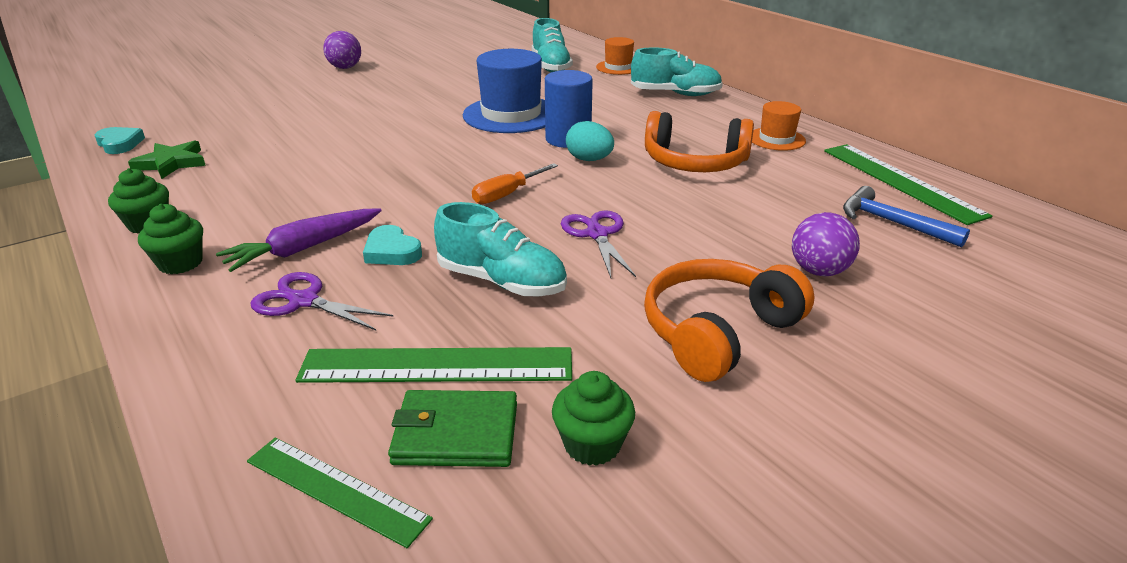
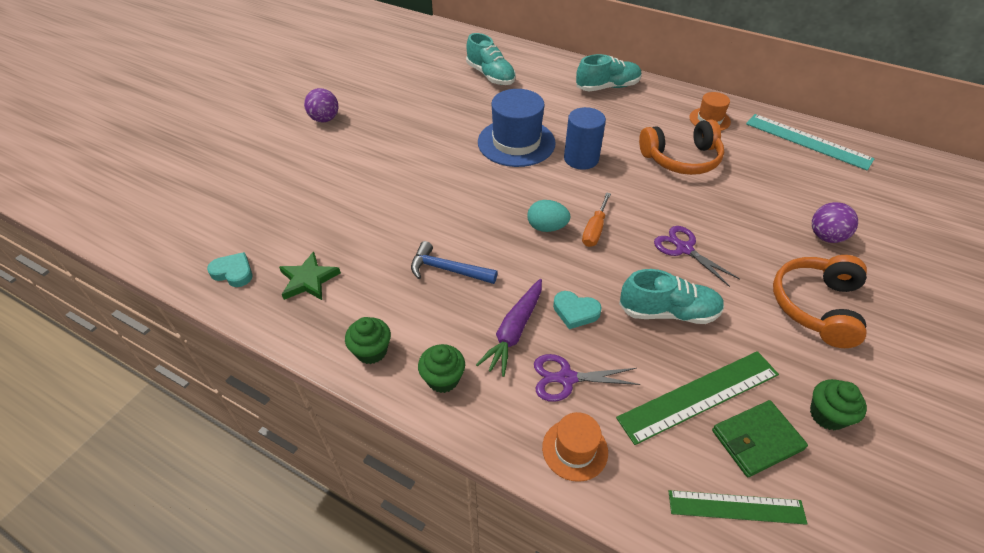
camera: 25 degrees left, 15 degrees up
(589, 160) = (614, 176): turquoise egg -> turquoise egg (547, 227)
(618, 67) = (541, 65): orange hat -> orange hat (575, 449)
(892, 223) = (830, 181): blue hammer -> blue hammer (448, 269)
(900, 182) = (807, 141): green ruler -> turquoise ruler

